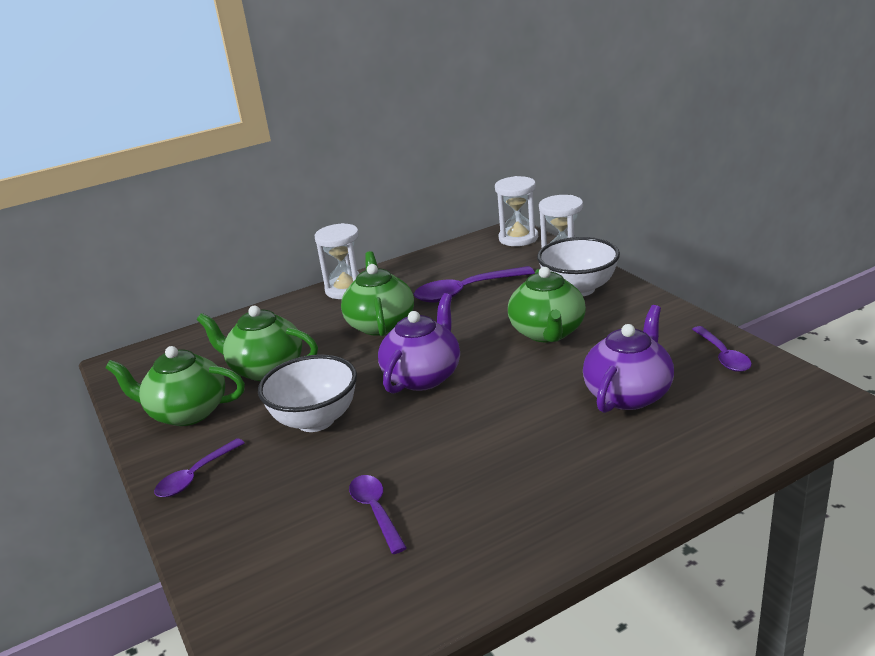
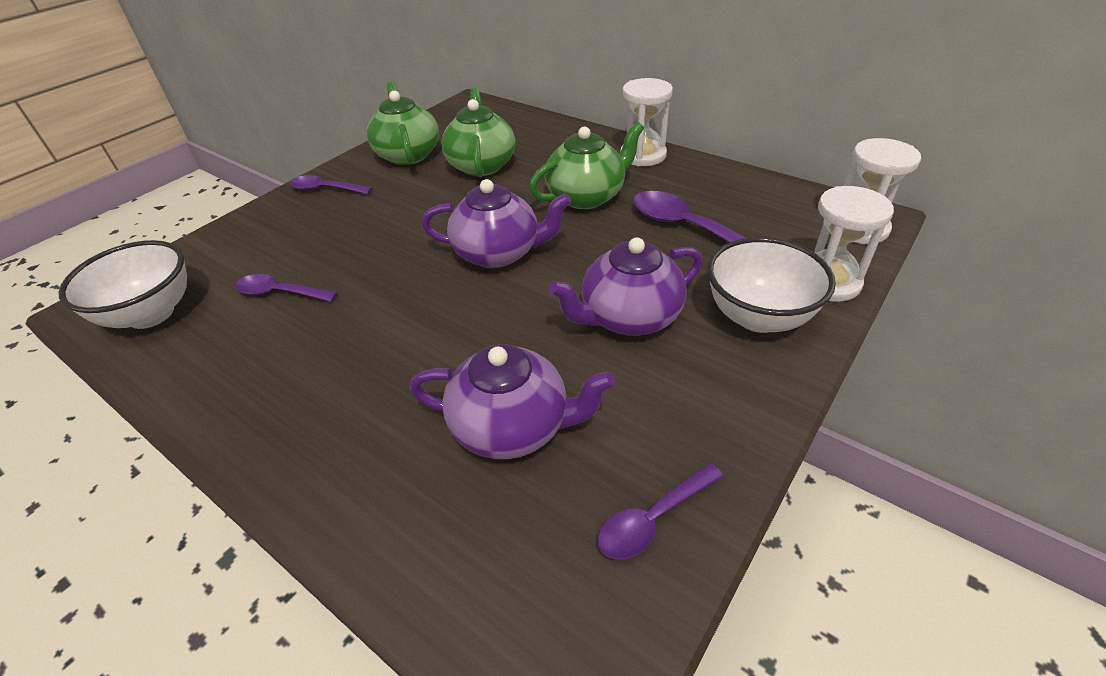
camera: 65 degrees right, 15 degrees up
(315, 420) = (409, 216): white bowl -> white bowl (151, 314)
(375, 511) = (280, 293): purple spoon -> purple spoon turned 120 degrees counterclockwise
(547, 332) = (629, 317): green teapot -> purple teapot

